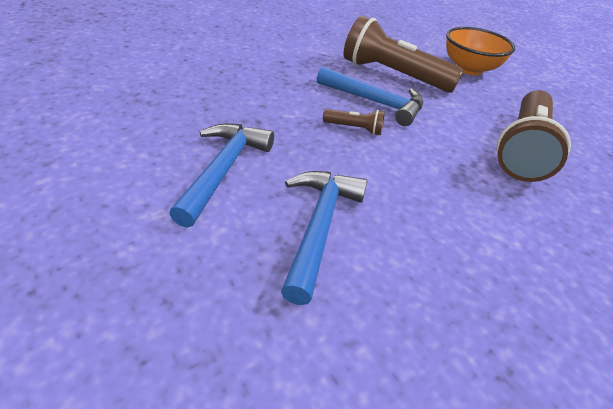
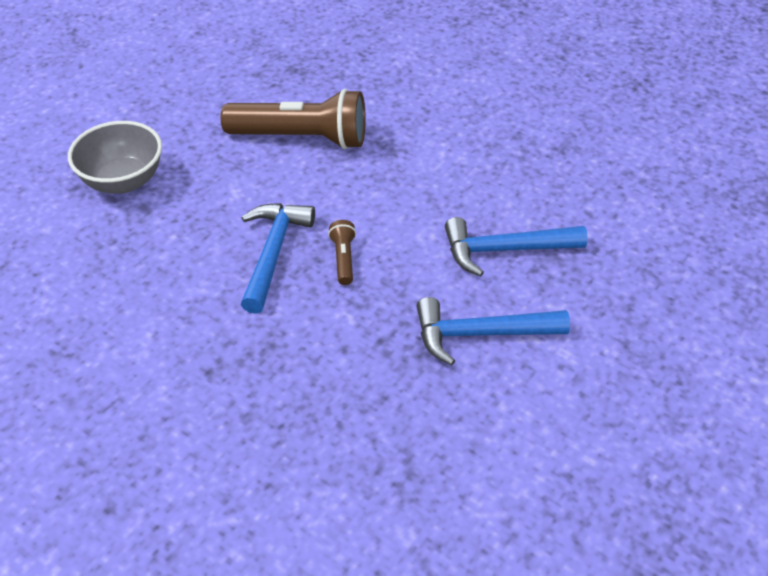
camera: 105 degrees left, 5 degrees up
(393, 75) = (186, 248): brown flashlight -> none
(469, 69) = (123, 181): orange bowl -> grey bowl

